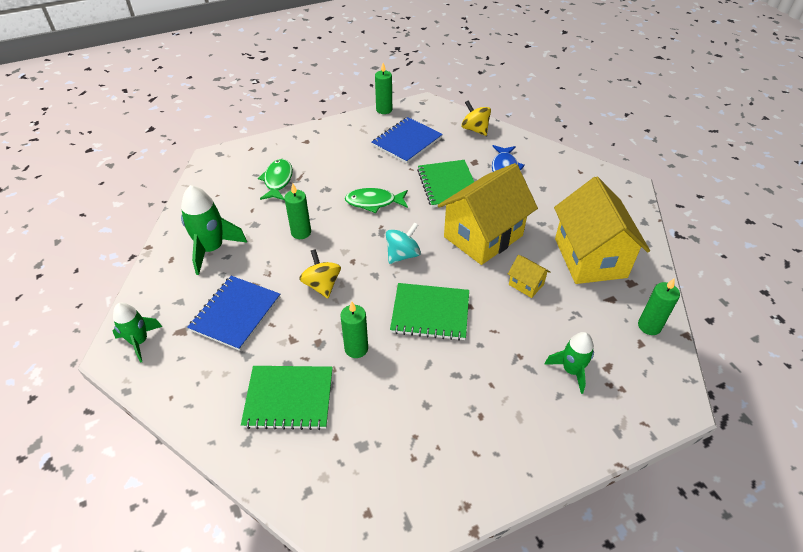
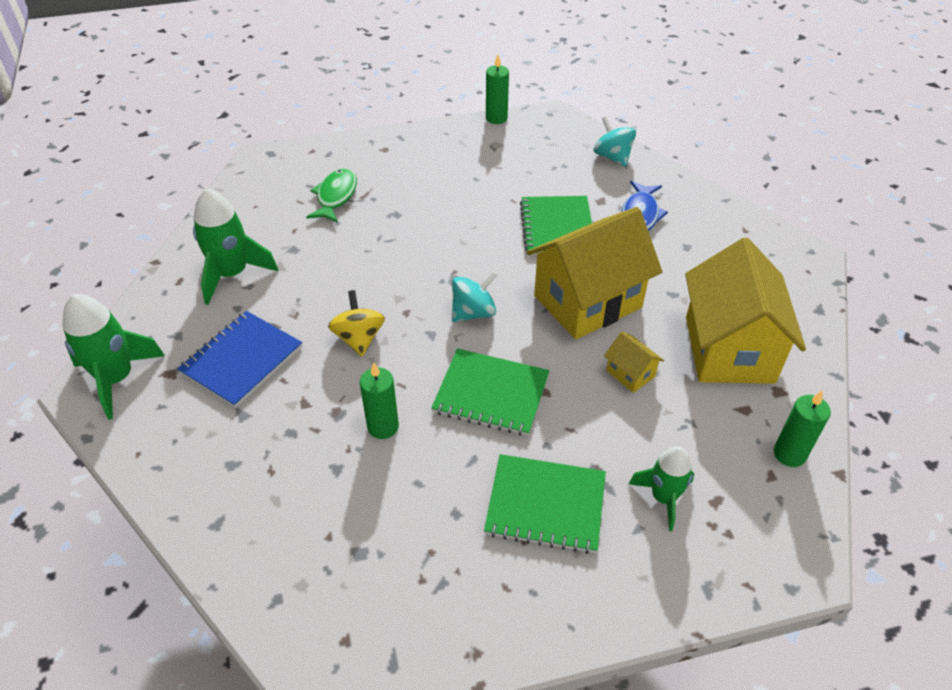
camera: 10 degrees right, 0 degrees up
(139, 341) = (117, 379): green rocket -> green rocket, size x1.54
(289, 398) = (282, 477): green notebook -> green notebook (545, 505)
(301, 232) = (349, 267): green candle -> none
(374, 202) = (452, 239): green fish -> none
(407, 141) = (516, 164): blue notebook -> none
(475, 129) = (612, 157): yellow spinning top -> turquoise spinning top

